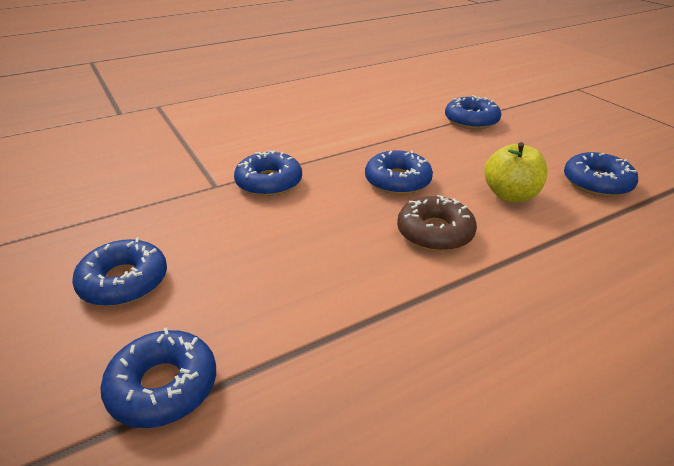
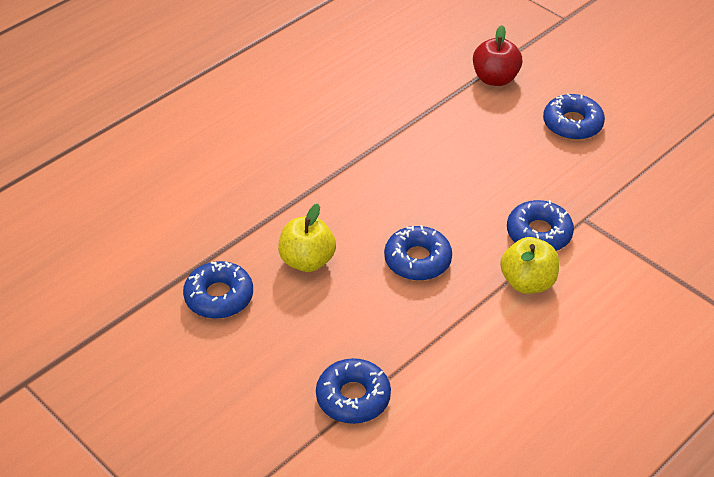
camera: 165 degrees right, 10 degrees up
(163, 386) = (495, 79): blue donut -> red apple
(306, 154) = (527, 282): none -> yellow apple
(435, 232) = (371, 204): brown donut -> none

